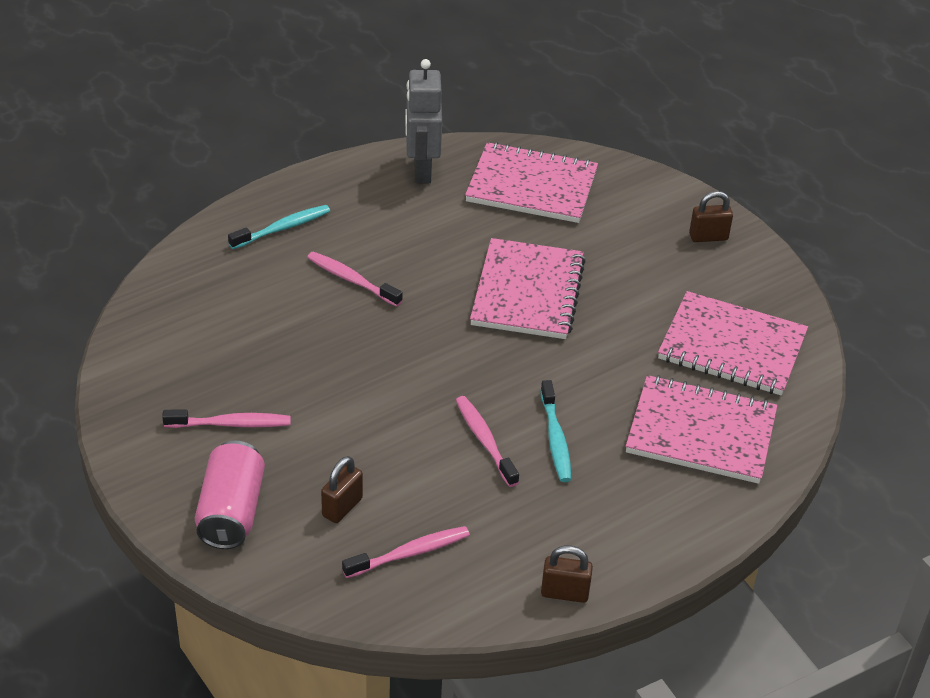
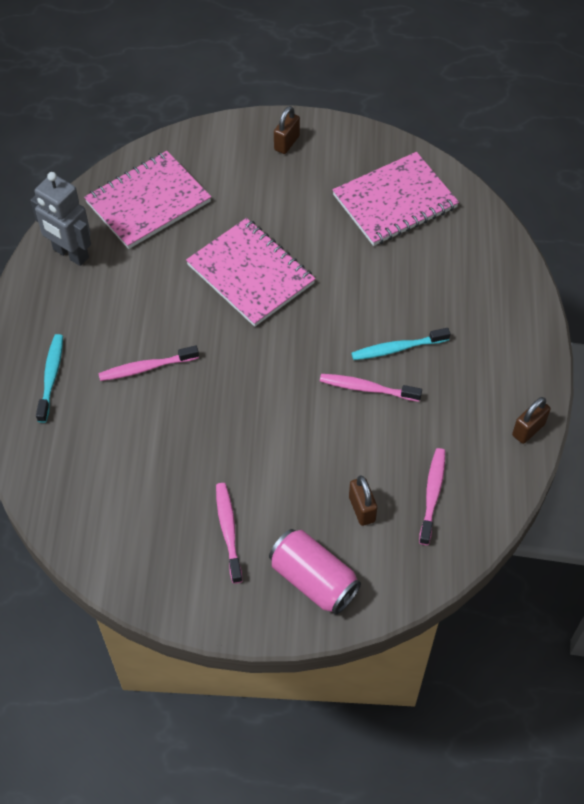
camera: 50 degrees left, 15 degrees up
(231, 424) = (228, 530): pink toothbrush -> pink toothbrush turned 45 degrees counterclockwise
(555, 439) = (397, 348): turquoise toothbrush -> turquoise toothbrush turned 135 degrees clockwise
(701, 432) = (453, 268): pink notebook -> none

